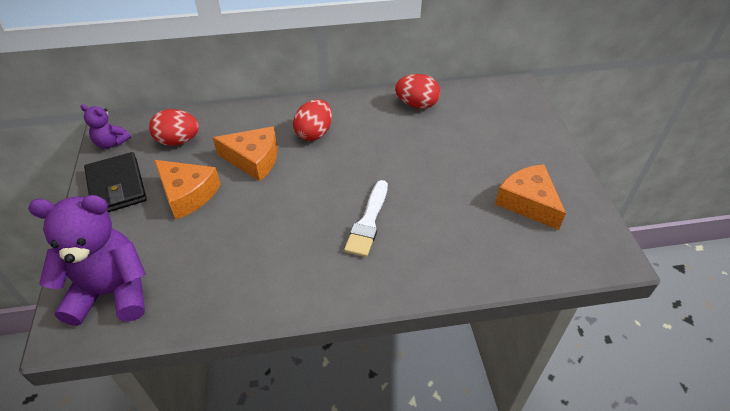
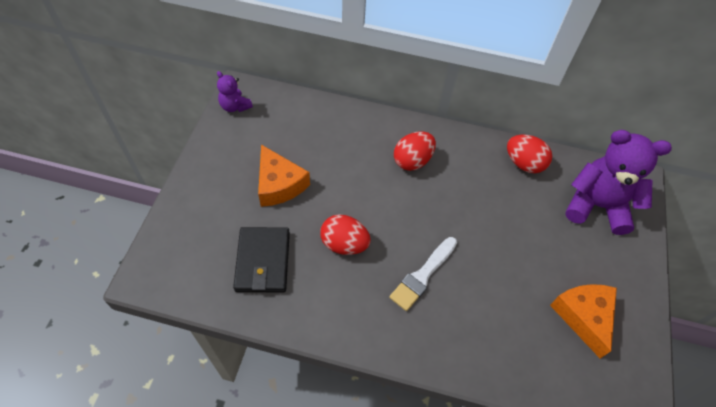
camera: 20 degrees right, 10 degrees up
(112, 292) = (189, 257): purple teddy bear -> purple teddy bear (597, 206)
(116, 186) = (225, 154): black wallet -> black wallet (263, 261)
(178, 141) = (290, 125): red egg -> red egg (344, 244)
(254, 159) = (347, 169): orange cheese -> none

